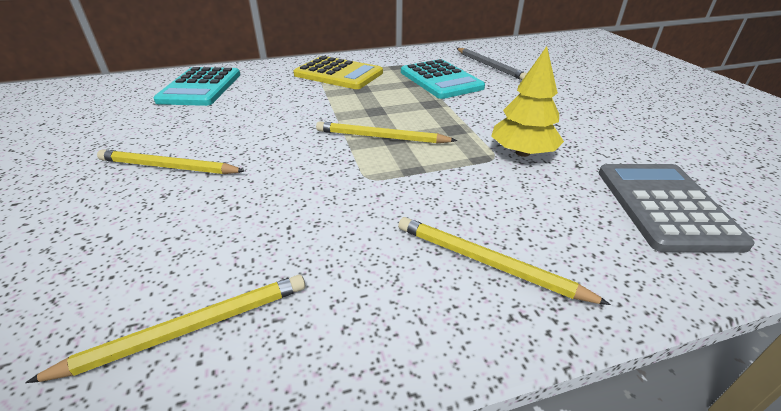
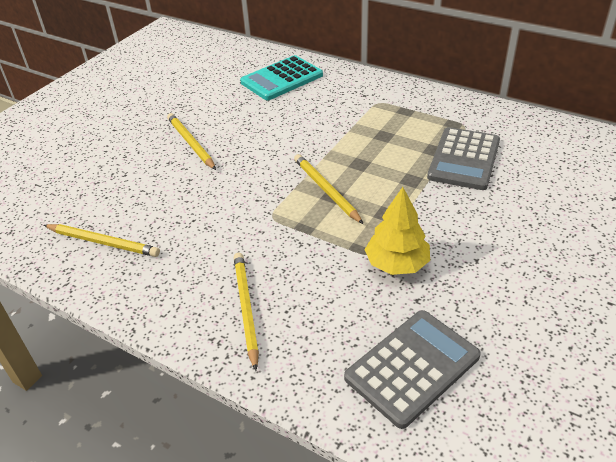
camera: 50 degrees right, 5 degrees up
(338, 74) = (391, 110): yellow calculator -> none
(440, 80) = (464, 159): turquoise calculator -> grey calculator
(489, 66) = (544, 166): grey pencil -> none

